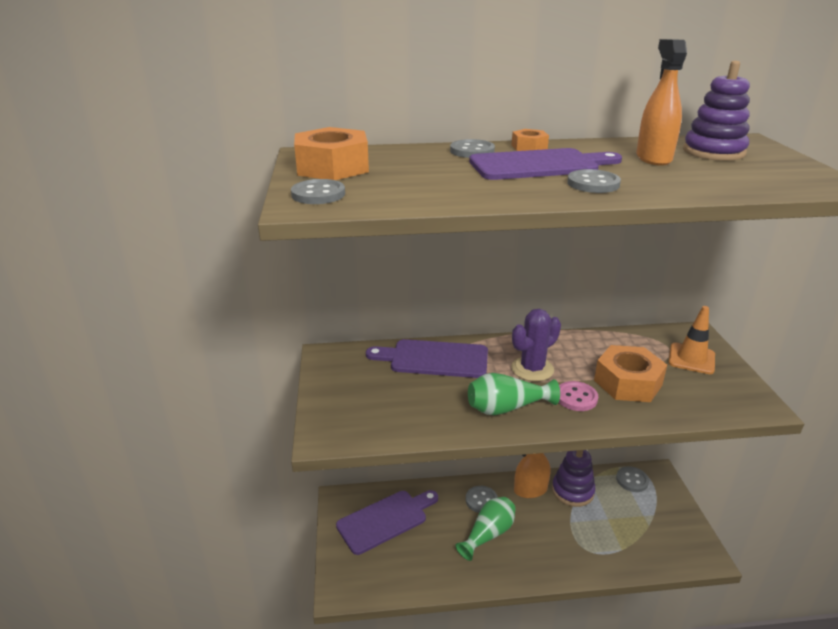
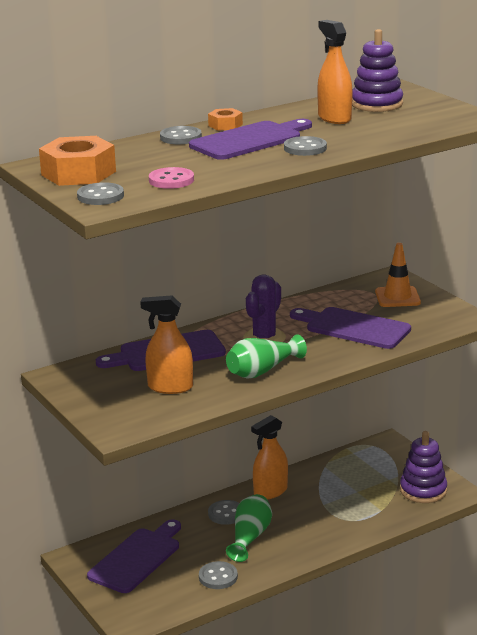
camera: 25 degrees left, 5 degrees down
(409, 399) = (170, 387): none -> orange spray bottle
(572, 491) = (312, 480): purple stacking toy -> purple stacking toy (423, 490)
(576, 397) = (316, 349): pink button -> pink button (171, 180)
(628, 382) = (353, 328): orange nut -> purple cutting board
(632, 480) = (365, 455): grey button -> grey button (218, 577)

